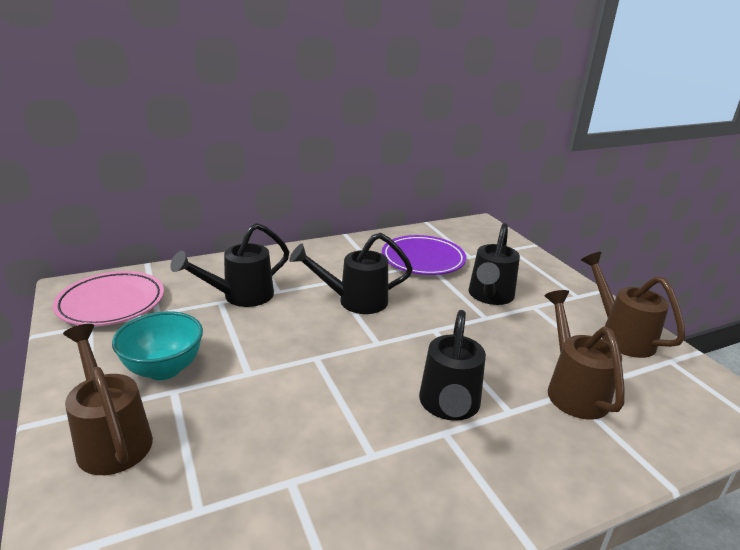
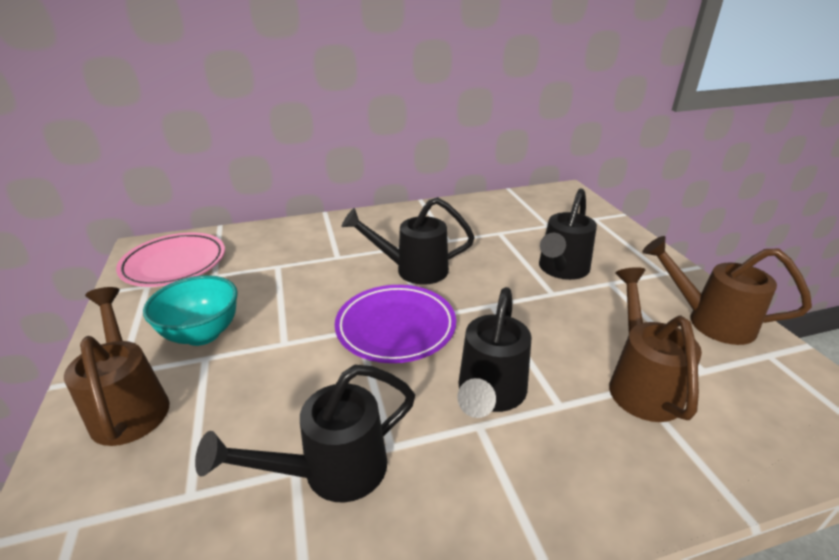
camera: 10 degrees right, 5 degrees up
(240, 296) = (298, 261): black watering can -> black watering can (330, 472)
(423, 260) = (496, 228): purple plate -> purple plate (396, 327)
(620, 335) = (709, 321): brown watering can -> brown watering can turned 45 degrees counterclockwise

